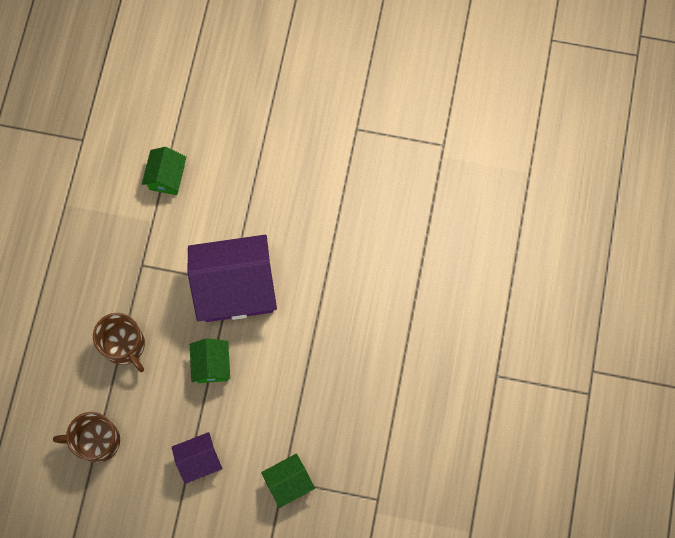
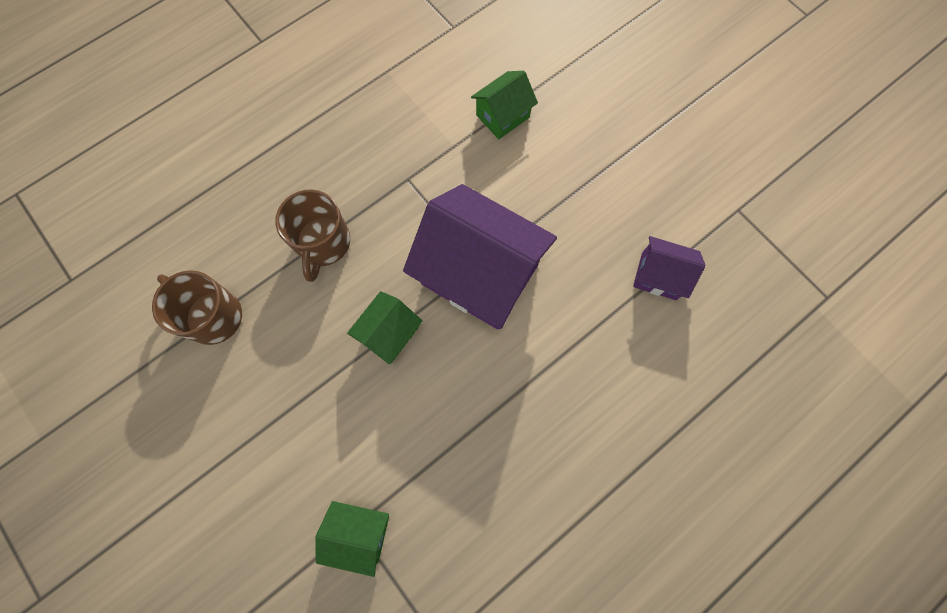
camera: 40 degrees right, 0 degrees up
(199, 460) = (290, 423): purple house -> purple house (658, 276)

